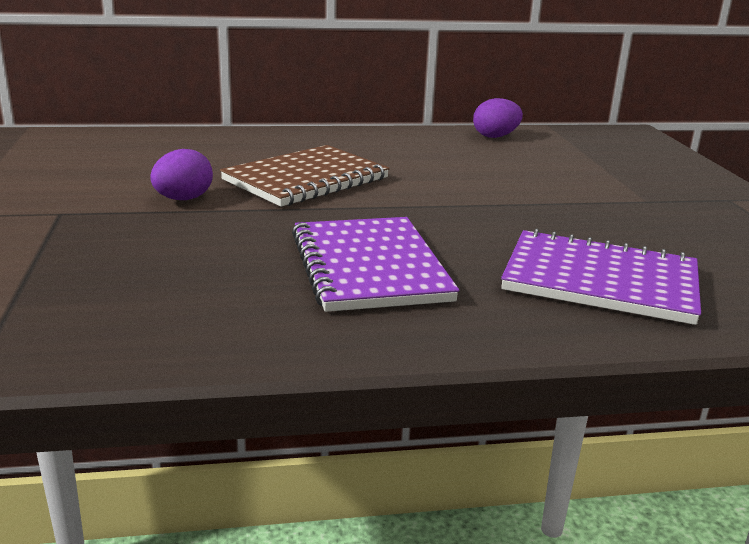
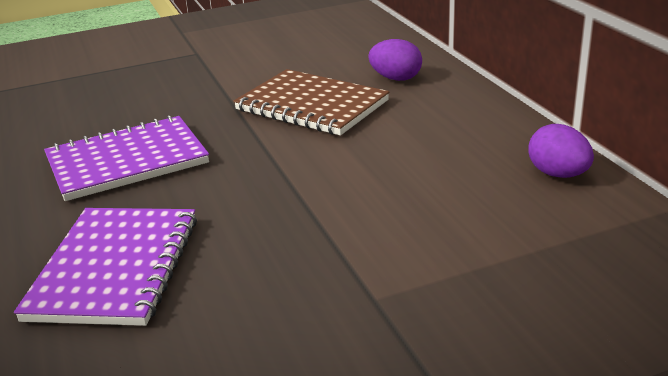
camera: 80 degrees right, 5 degrees up
(183, 199) = (238, 77): purple egg -> purple egg (396, 78)

